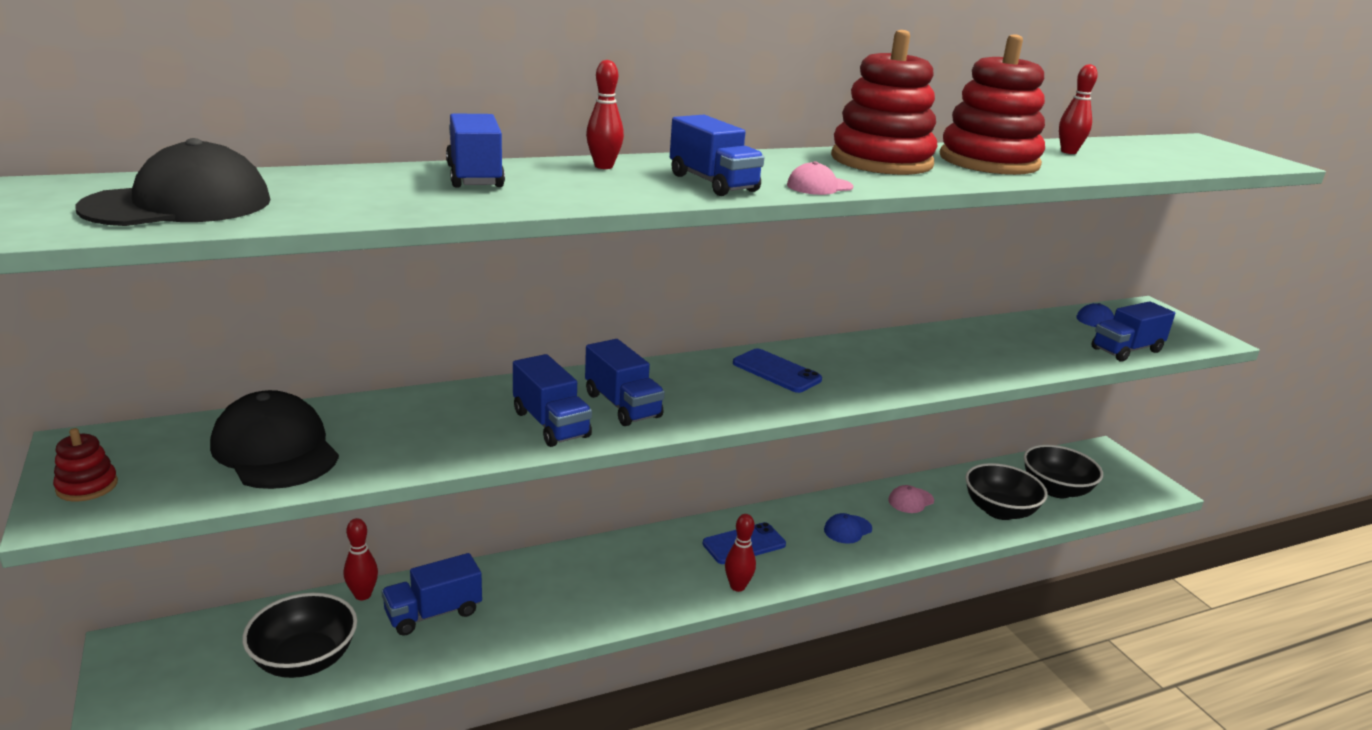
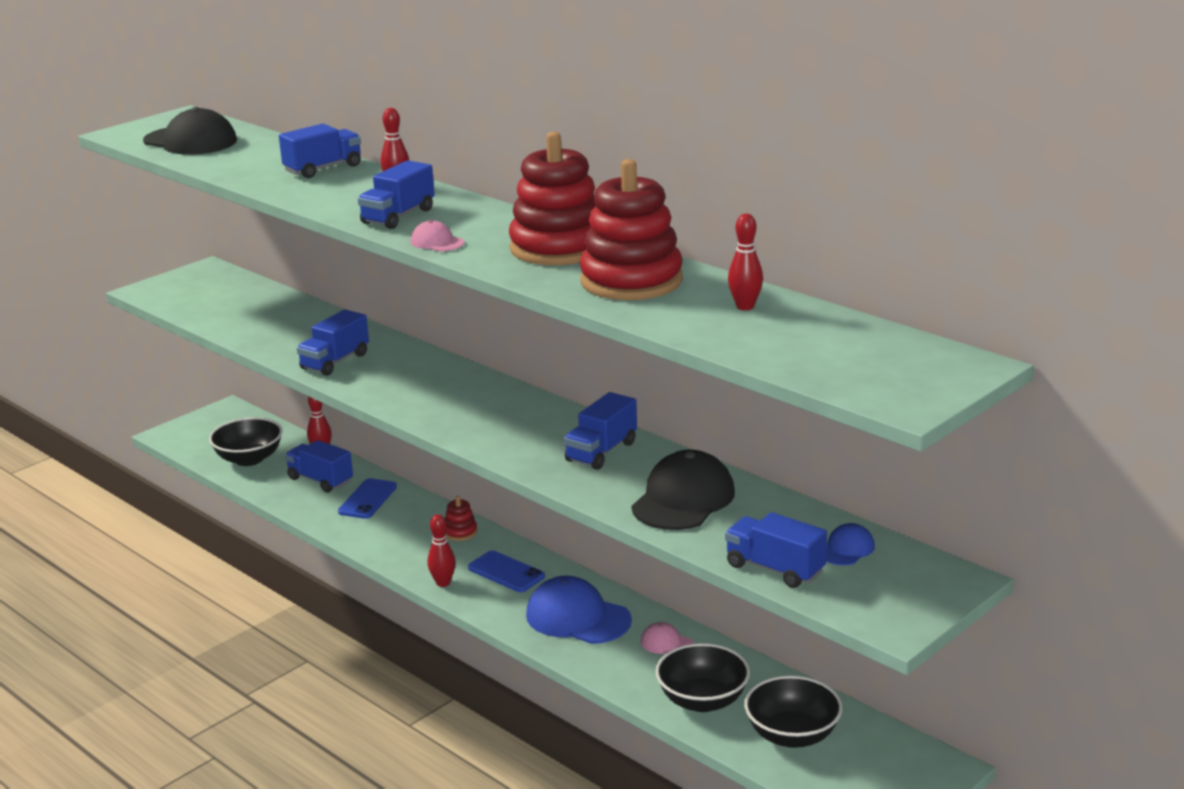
camera: 70 degrees right, 0 degrees up
(87, 486) = (169, 285): red stacking toy -> red stacking toy (460, 532)
(275, 449) = (238, 307): black cap -> black cap (683, 499)
(622, 405) = (385, 374): blue truck -> blue truck (601, 452)
(776, 371) = (505, 412): blue phone -> blue phone (367, 499)
(847, 529) = (578, 617): blue cap -> blue cap, size x2.02

